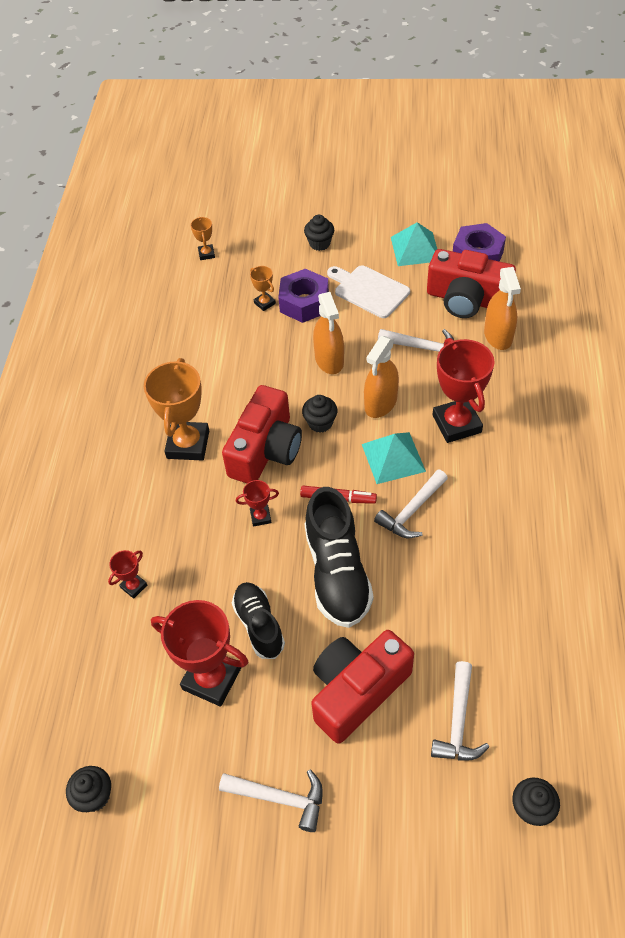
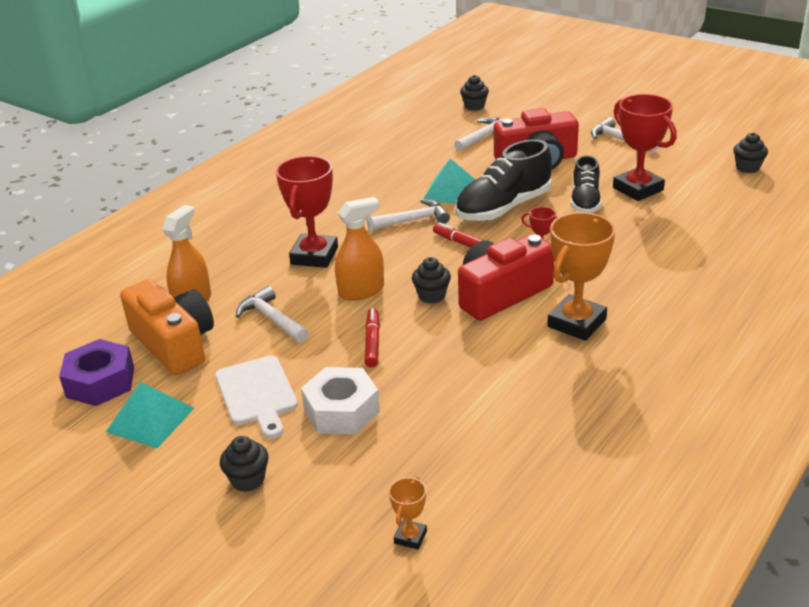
camera: 150 degrees left, 20 degrees down
(134, 586) = (680, 247): red trophy -> none
(264, 303) = (388, 430): orange trophy -> none
(304, 302) = (341, 411): purple nut -> white nut
(329, 360) = (372, 342): orange spray bottle -> red marker
(337, 573) = (503, 208): black shoe -> black shoe turned 150 degrees counterclockwise
(393, 457) = (392, 253): turquoise pyramid -> turquoise pyramid (451, 191)
(466, 299) = (174, 343): red camera -> orange camera

